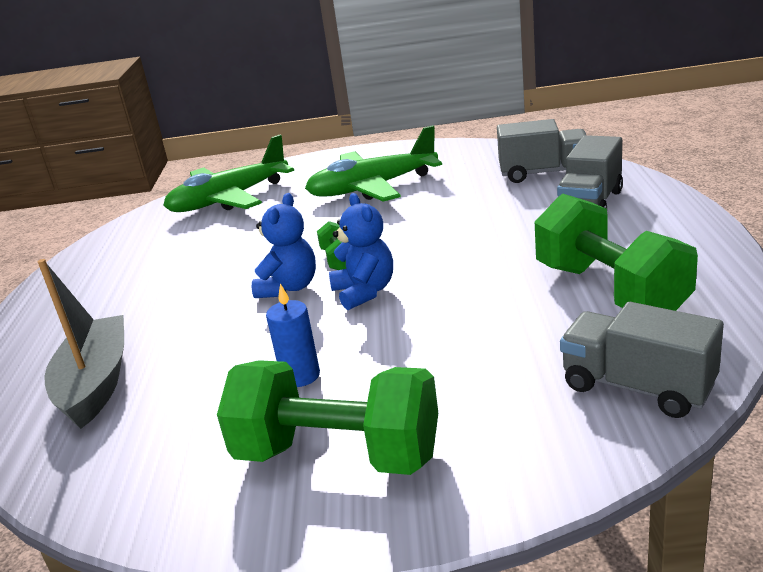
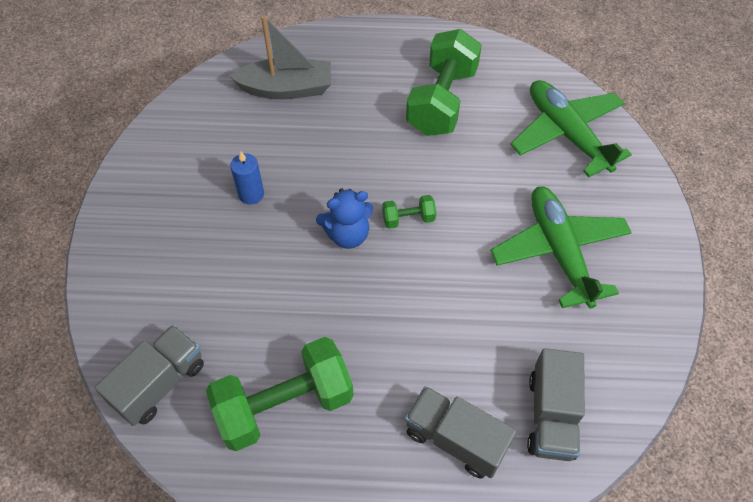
camera: 90 degrees right, 30 degrees up
(289, 288) = (373, 185): blue teddy bear -> none
(338, 455) = (165, 213): green dumbbell -> green dumbbell (441, 101)

